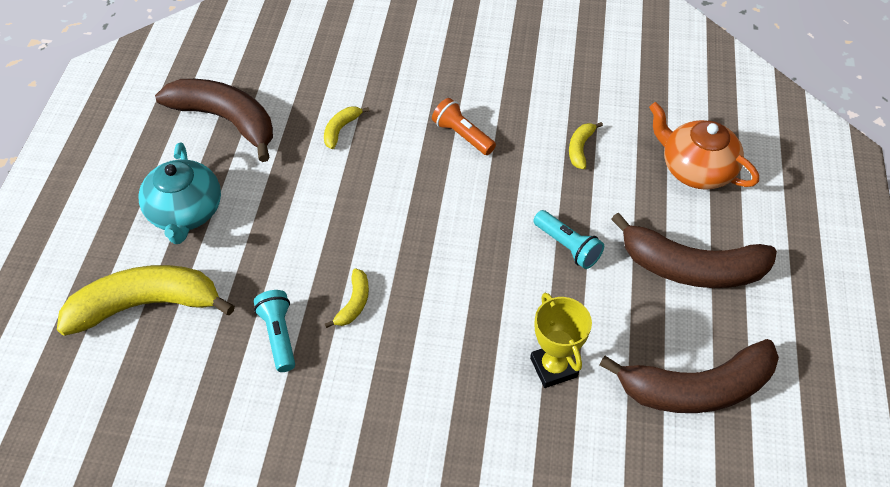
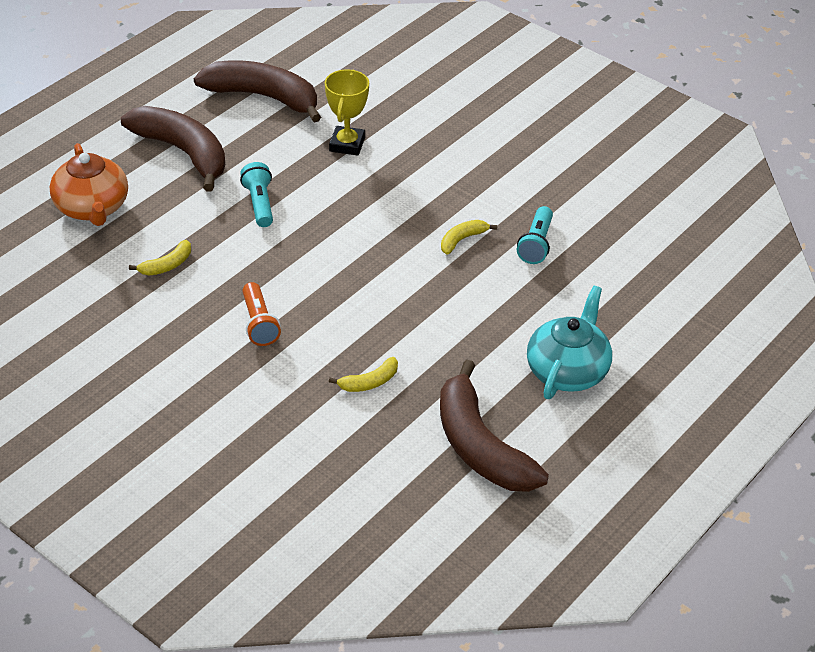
camera: 150 degrees left, 10 degrees down
(146, 305) = (636, 310): yellow banana -> none

